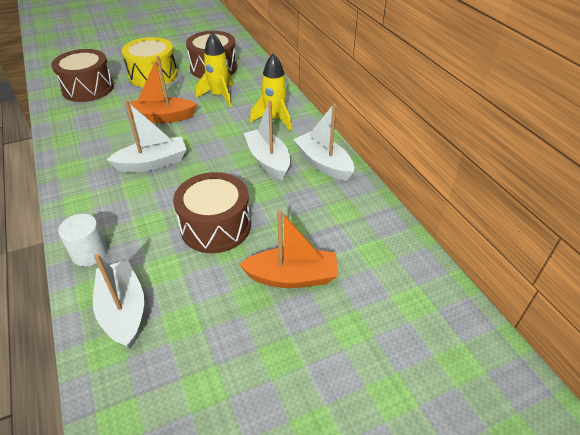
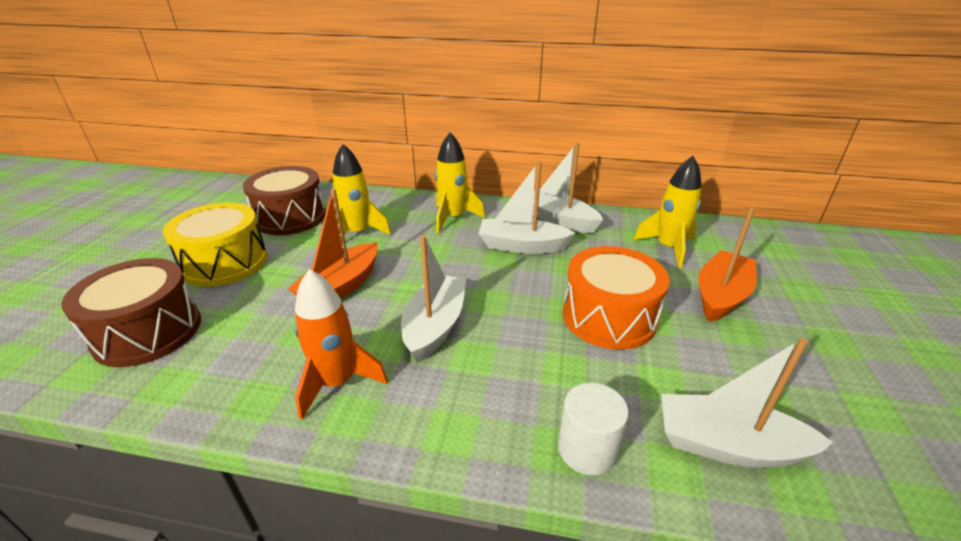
camera: 55 degrees left, 10 degrees down
(88, 154) = (337, 383): none -> orange rocket
(215, 226) = (609, 317): brown drum -> orange drum
(323, 163) = (559, 220): white boat -> white boat turned 45 degrees clockwise
(339, 231) = (668, 248): none -> yellow rocket

